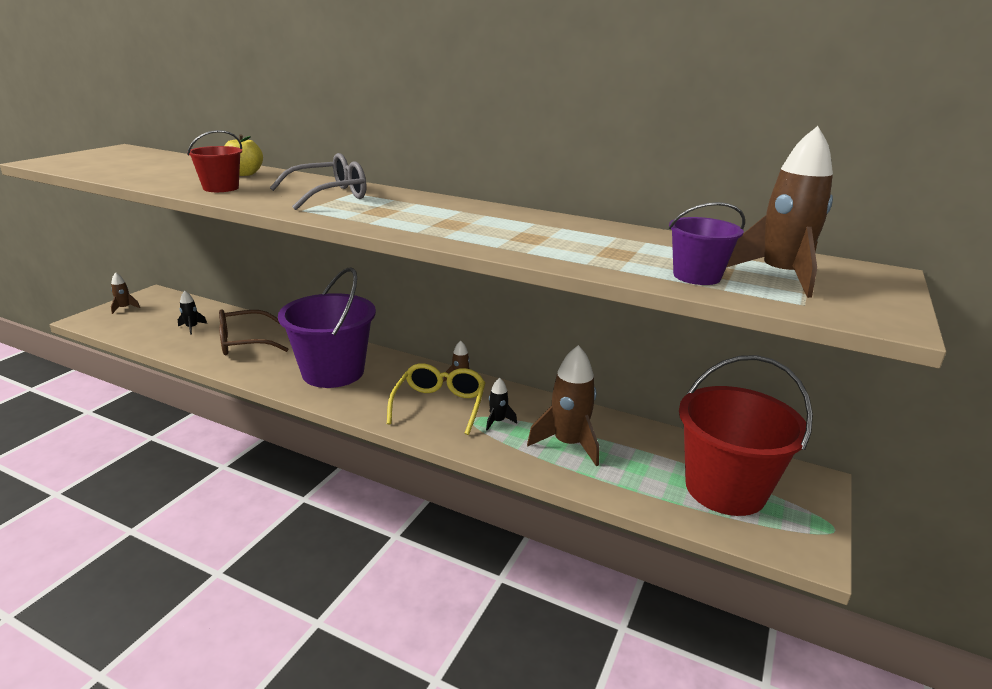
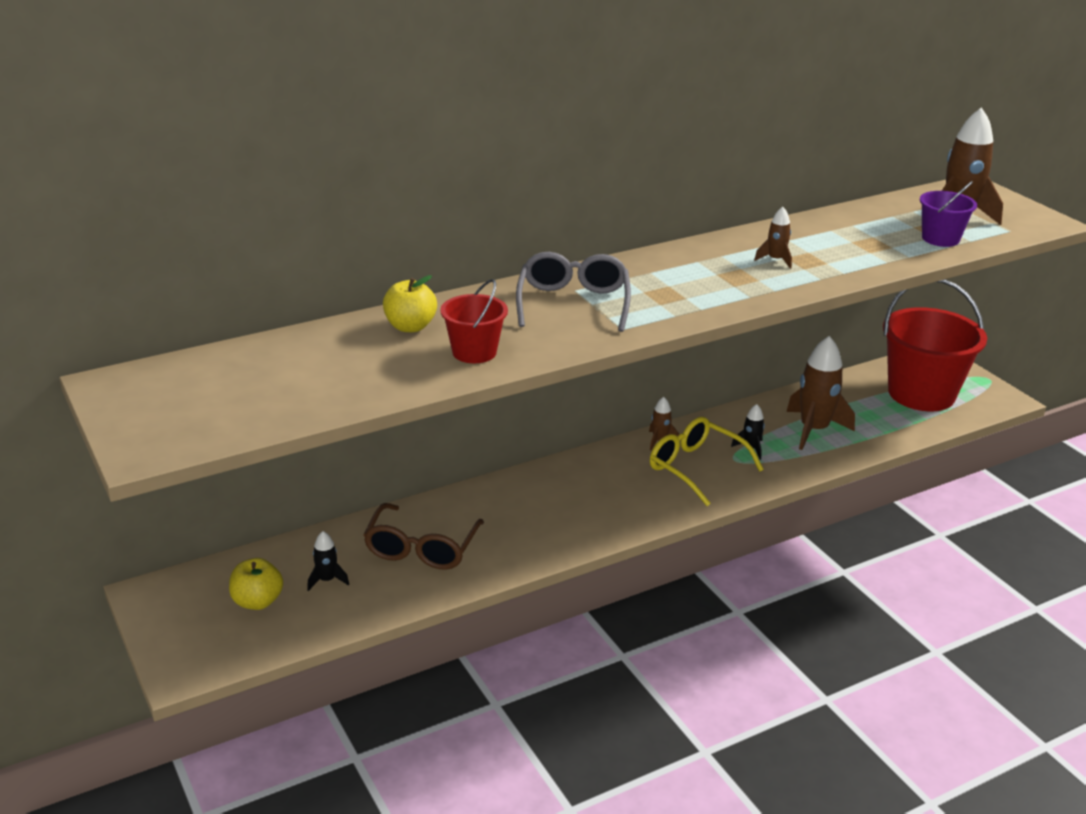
camera: 55 degrees left, 5 degrees up
(124, 308) = (178, 628): brown rocket -> brown rocket (775, 260)
(159, 318) = (257, 601): none -> yellow apple
(333, 372) = (566, 507): purple bucket -> none

